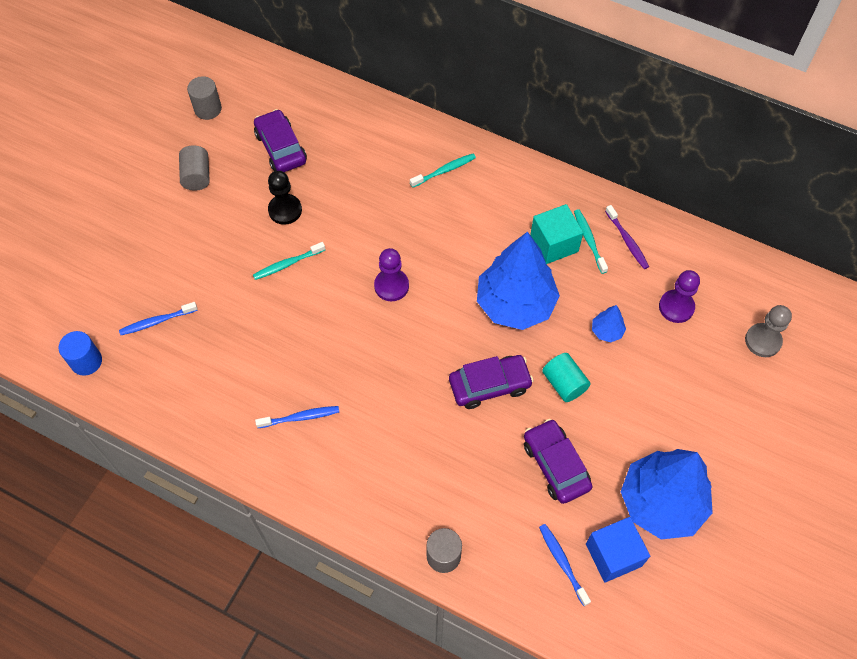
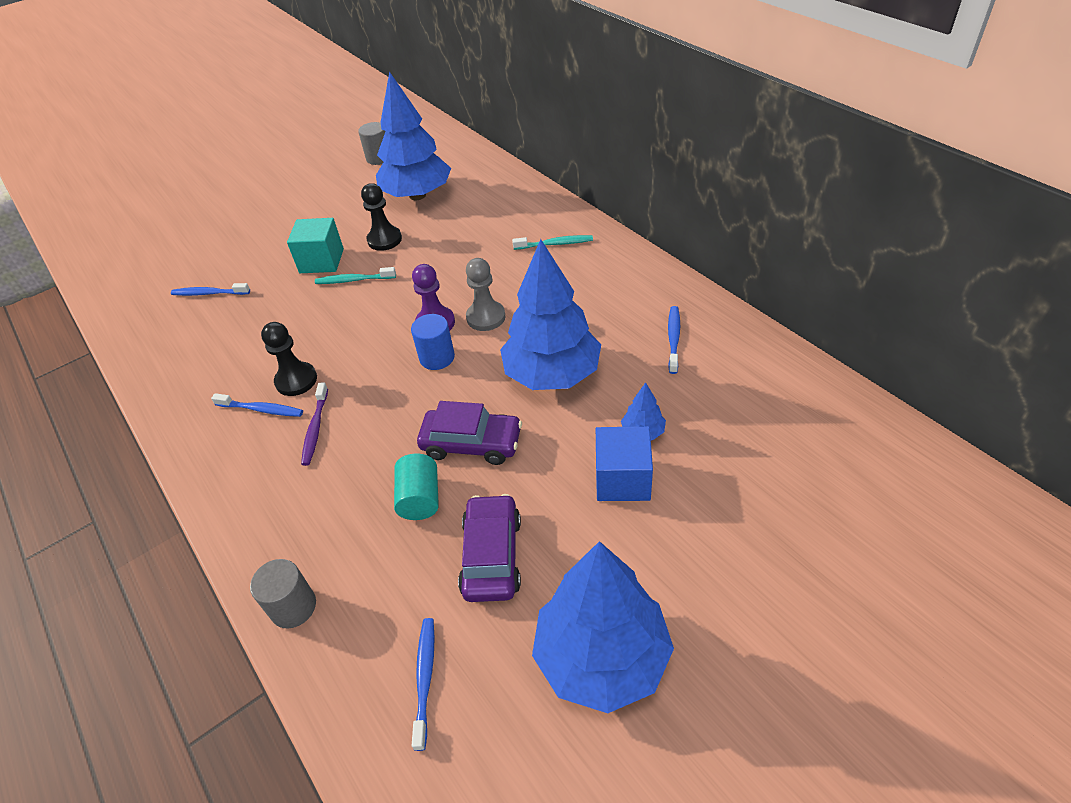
camera: 30 degrees right, 15 degrees down
(86, 361) = (129, 307): blue cylinder -> blue cylinder (437, 357)
(197, 176) = (332, 200): grey cylinder -> none
(281, 148) = (417, 195): purple car -> blue tree
(310, 381) = (296, 380): none -> black pawn
(554, 244) = (631, 331): turquoise cube -> turquoise cube (321, 261)
(564, 383) = (558, 470): turquoise cylinder -> turquoise cylinder (420, 498)
(589, 240) = (673, 339): turquoise toothbrush -> blue toothbrush
(613, 555) = (497, 698): blue cube -> blue cube (622, 479)
(627, 241) = (719, 351): purple toothbrush -> purple toothbrush (315, 428)
(676, 307) = (746, 433): purple pawn -> none
(763, 341) = (850, 507): grey pawn -> grey pawn (486, 317)

